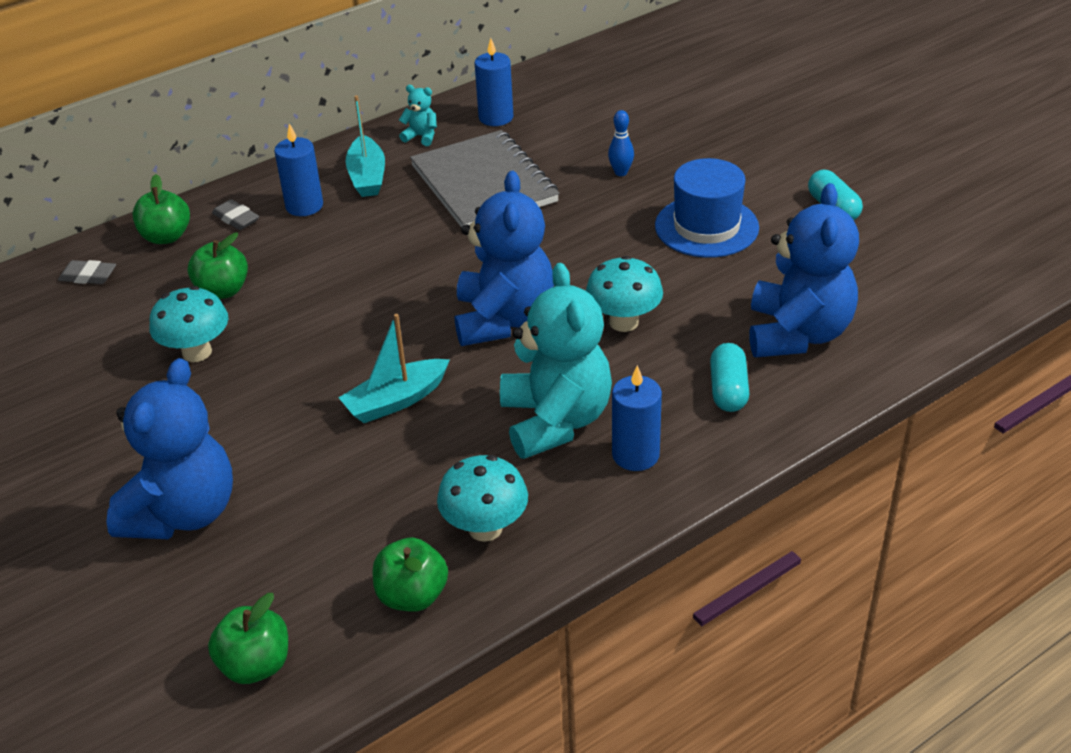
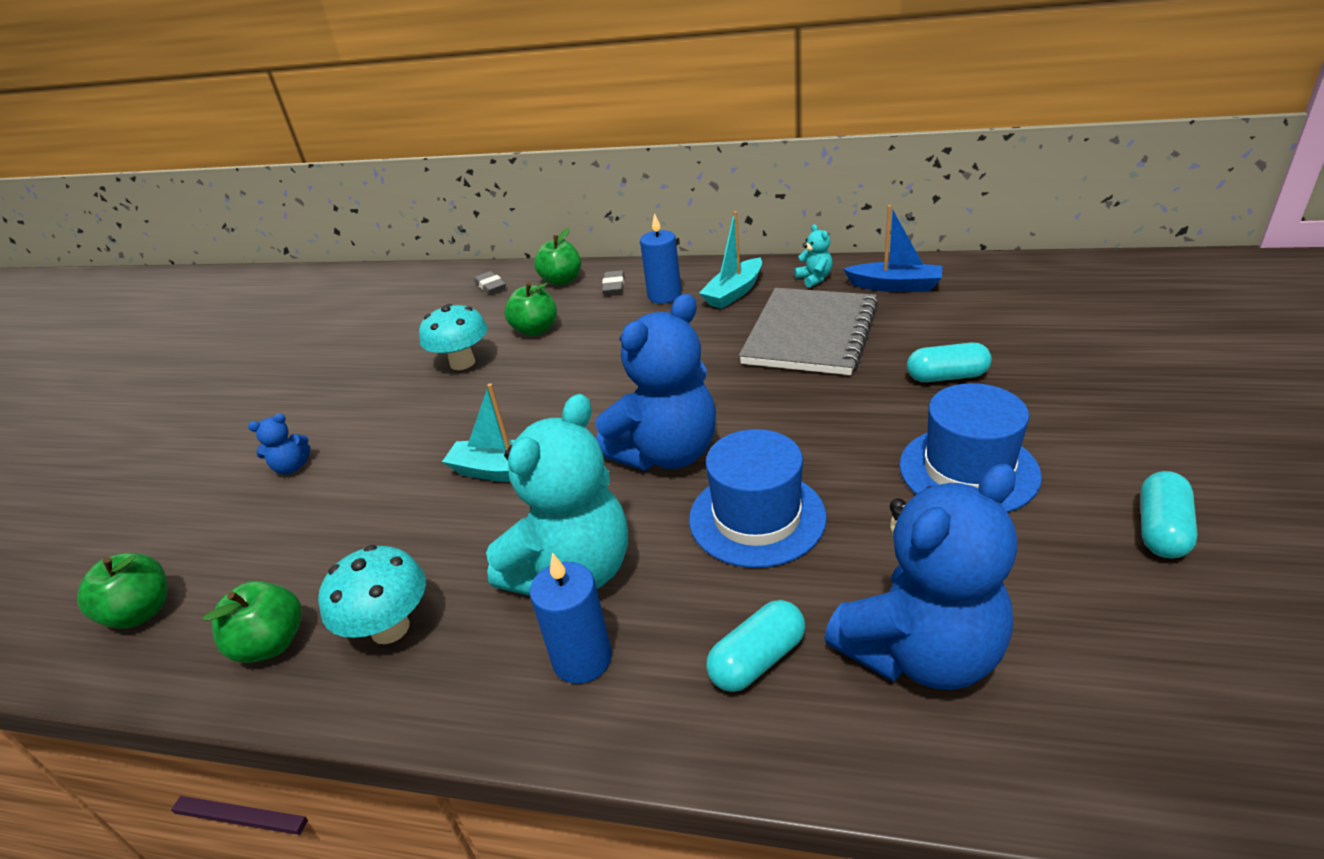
camera: 50 degrees right, 5 degrees down
(183, 513) = (291, 467): blue teddy bear -> blue teddy bear, size x0.42
(496, 117) = (895, 286): blue candle -> blue boat
(621, 172) = (946, 376): blue bowling pin -> turquoise capsule
(624, 322) = (757, 517): turquoise mushroom -> blue hat

